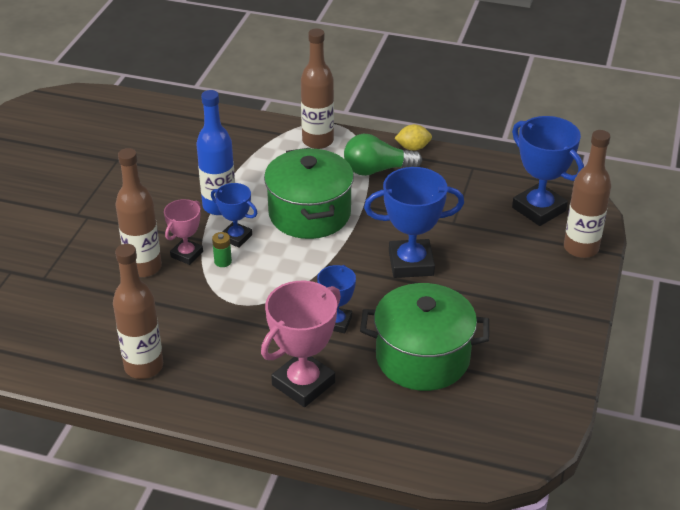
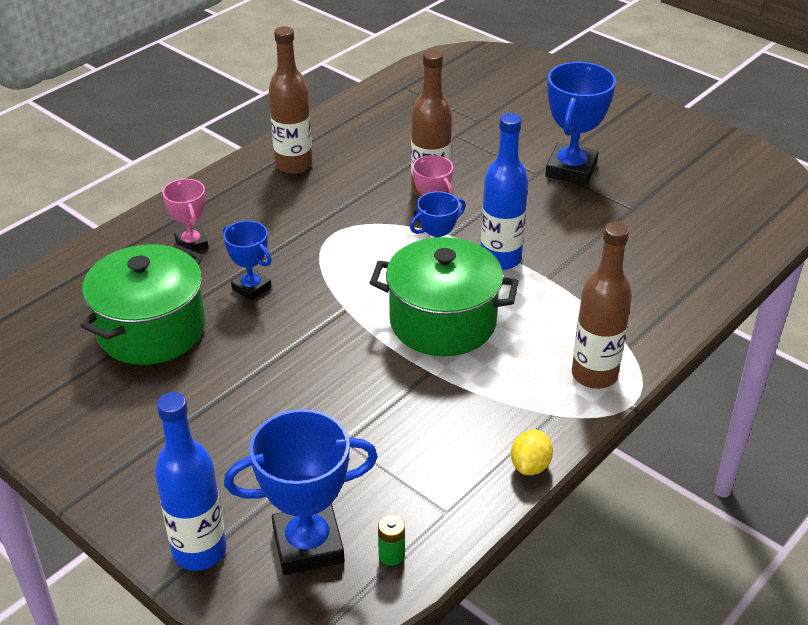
camera: 115 degrees right, 0 degrees up
(223, 261) = (403, 239): green battery -> green battery (391, 555)
(303, 384) = (191, 244): pink trophy -> pink trophy, size x0.58
(377, 170) = (497, 409): green light bulb -> none
(411, 263) = (296, 374): blue trophy -> blue trophy (571, 169)
(581, 248) = (199, 551): brown bottle -> blue bottle

